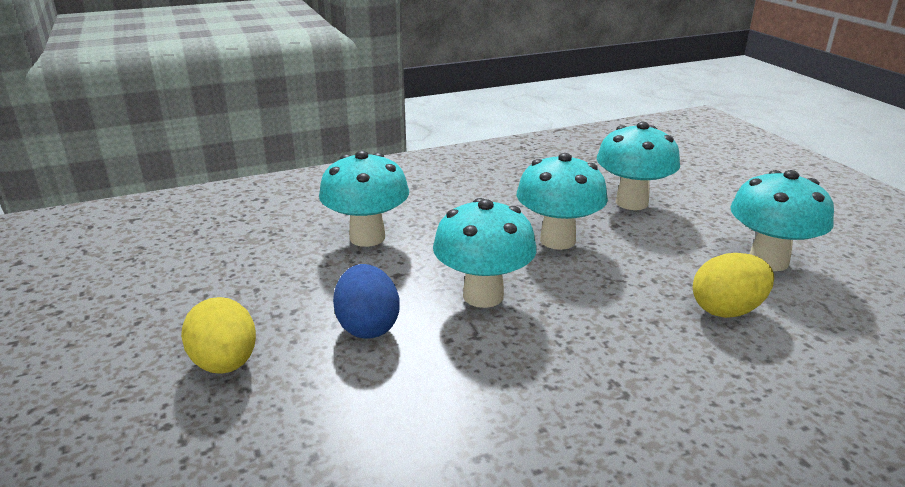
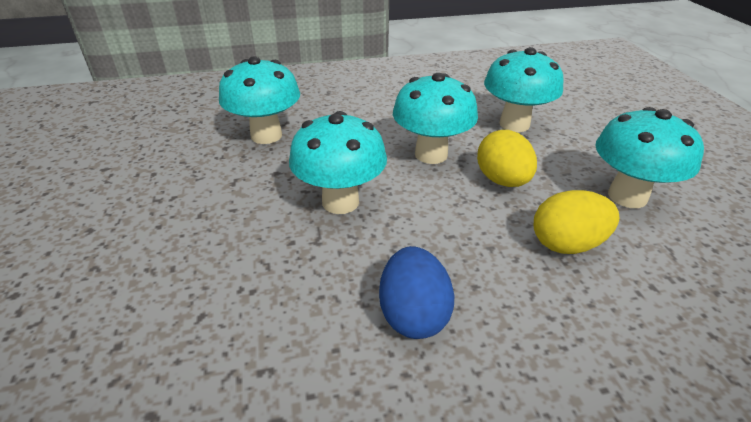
camera: 10 degrees right, 10 degrees up
(225, 363) = (91, 241): yellow egg -> yellow egg (502, 181)
(367, 326) = (226, 220): blue egg -> blue egg (413, 314)

